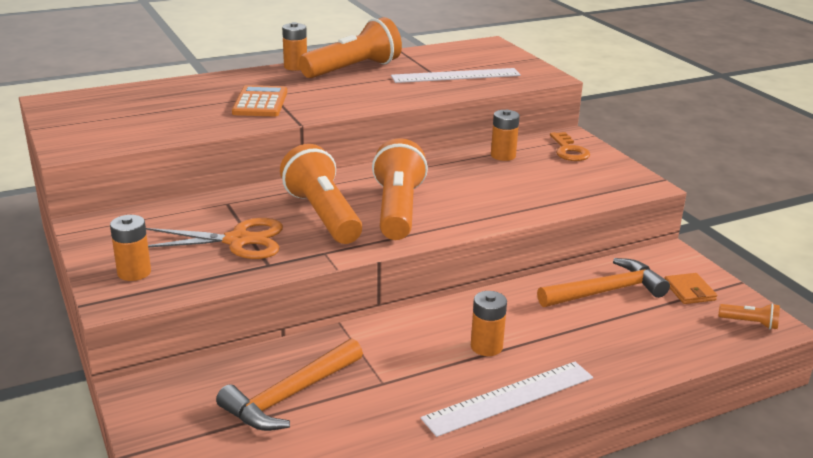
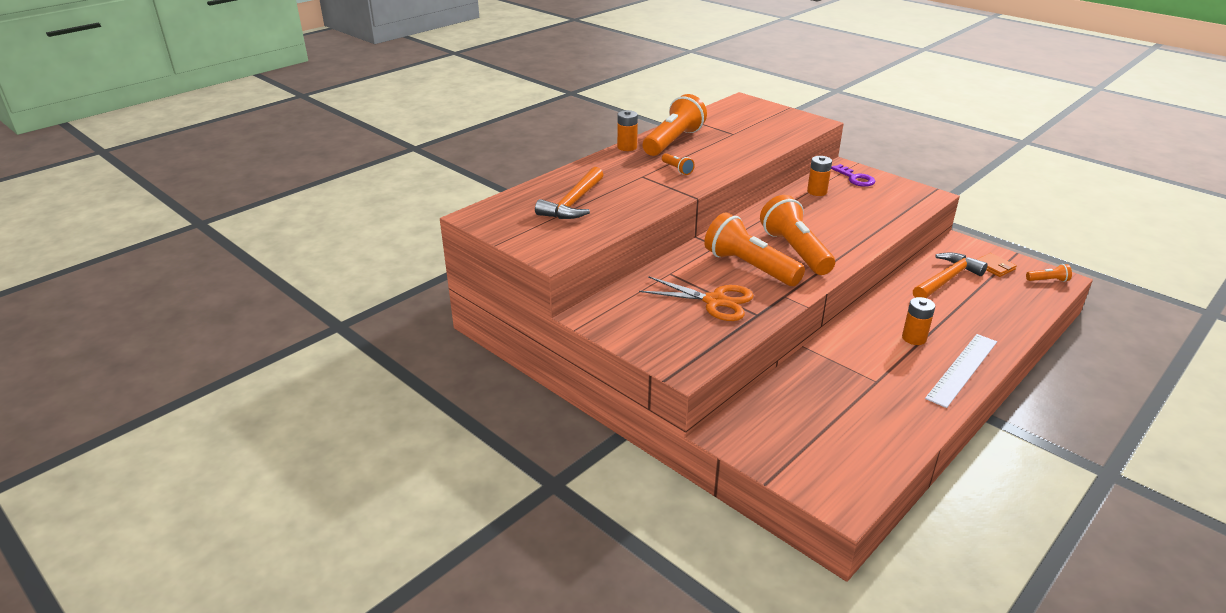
camera: 20 degrees left, 5 degrees up
(134, 272) = (672, 345): orange battery -> none
(238, 241) = (715, 301): orange scissors -> orange scissors turned 45 degrees clockwise
(260, 102) = (642, 184): orange calculator -> none
(290, 396) = (828, 407): orange hammer -> orange hammer (573, 203)
(319, 95) = (677, 169): none -> orange flashlight
(456, 76) = (753, 133): white ruler -> none
(569, 150) = (855, 178): orange key -> purple key

